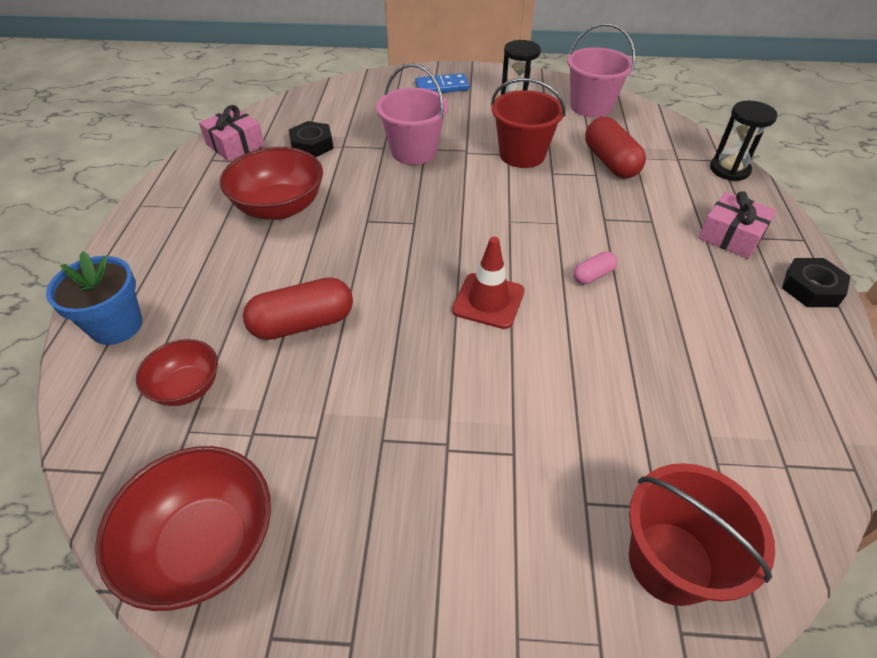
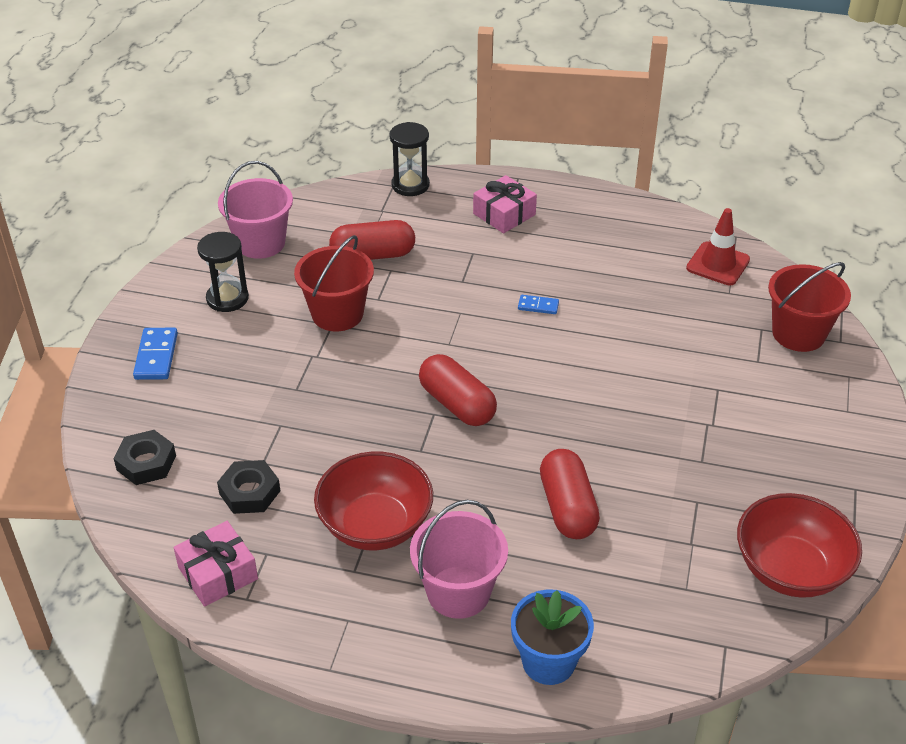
camera: 80 degrees left, 5 degrees down
(187, 387) = (637, 593): red bowl -> none
(414, 152) = (300, 399): pink bucket -> pink bucket (458, 592)
(429, 235) = (457, 404): none -> red capsule
(488, 301) = (558, 377): red traffic cone -> red traffic cone (718, 264)
(593, 275) = (538, 306): pink capsule -> blue domino
(811, 288) = (575, 195): black nut -> black nut (146, 463)

